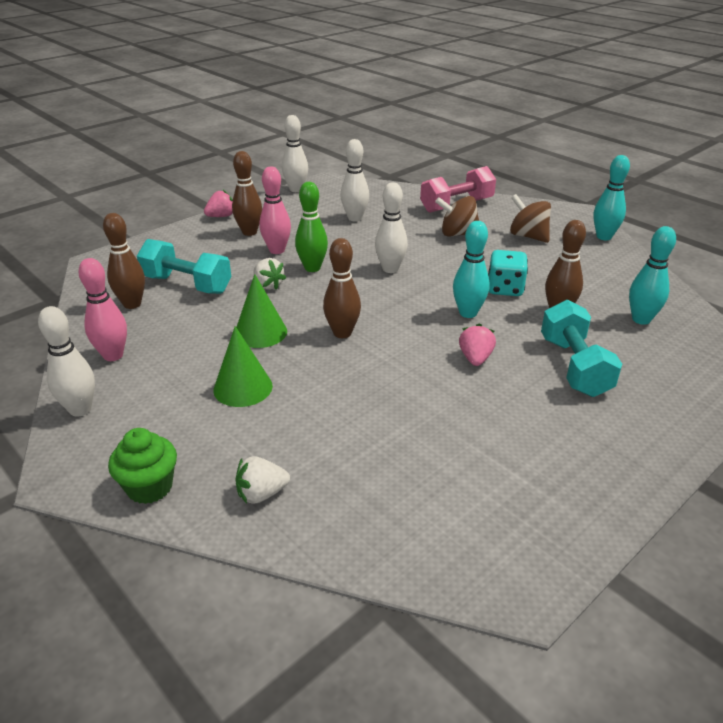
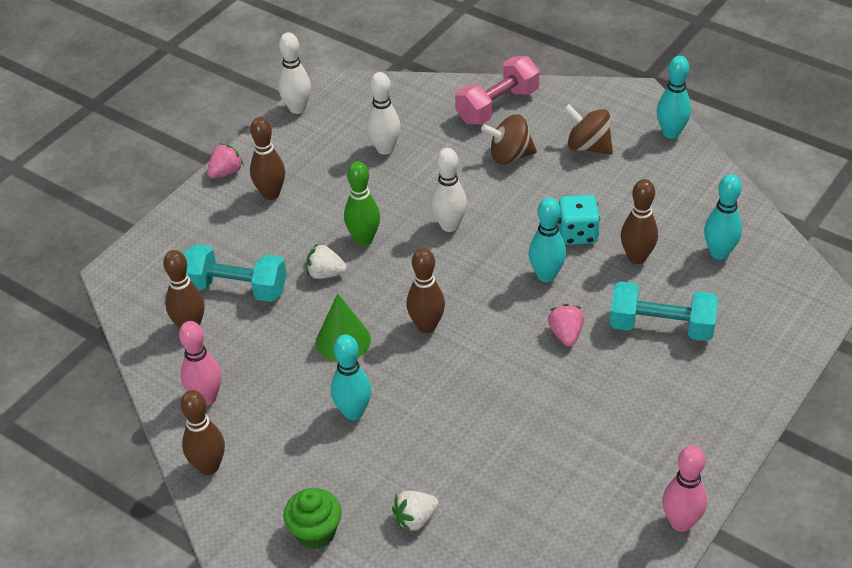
camera: 10 degrees left, 10 degrees up
(80, 409) = (209, 467): white bowling pin -> brown bowling pin
(243, 388) = (353, 412): green cone -> turquoise bowling pin
(268, 285) = (325, 274): white strawberry -> white strawberry turned 150 degrees clockwise
(277, 250) = (314, 218): pink bowling pin -> pink bowling pin (681, 522)
(574, 367) = (661, 327): turquoise dumbbell -> turquoise dumbbell turned 60 degrees counterclockwise

